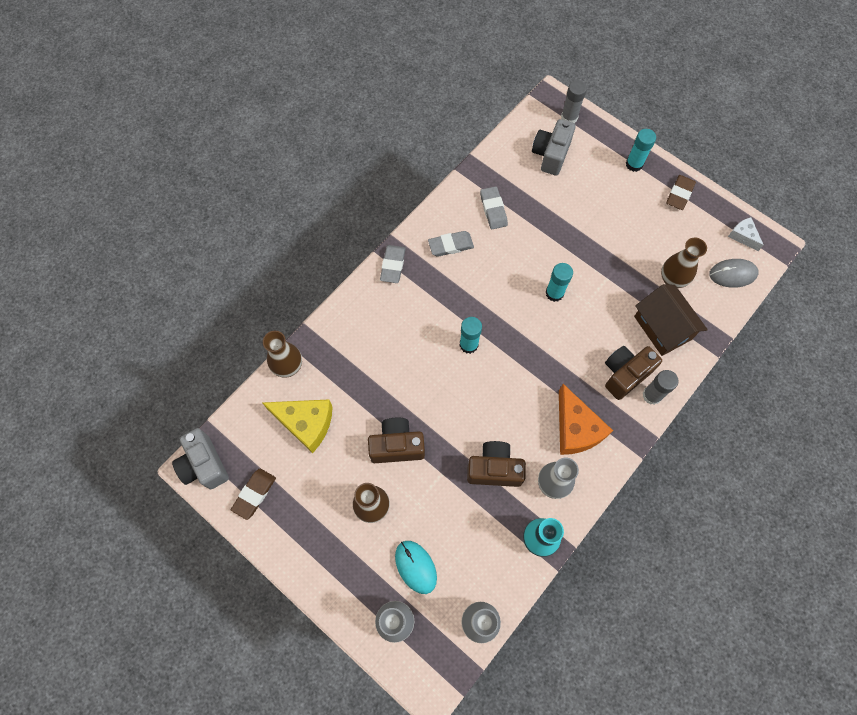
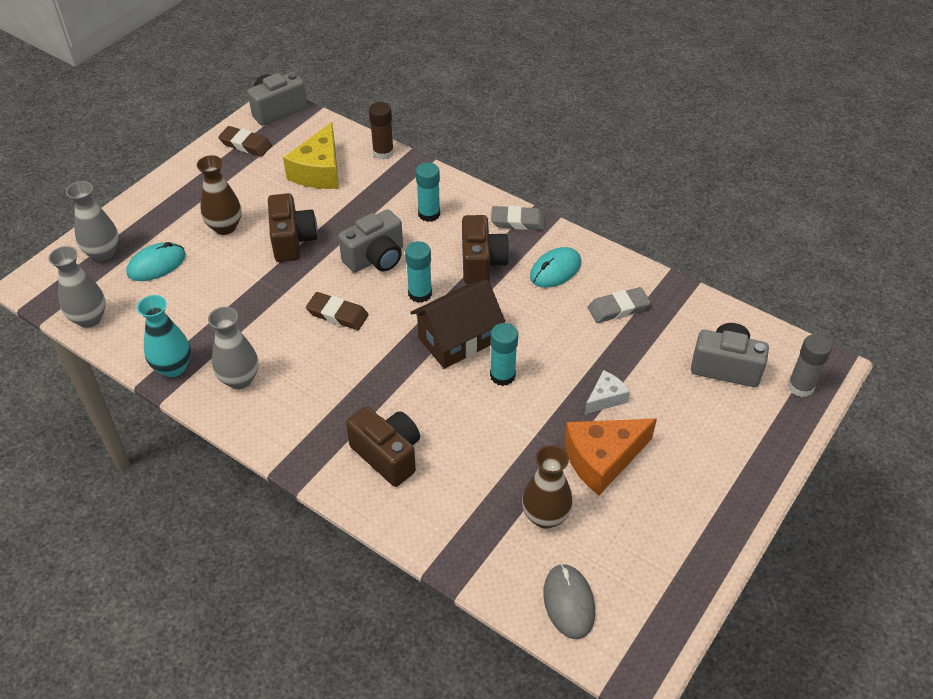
camera: 85 degrees right, 20 degrees down
(288, 366) = (383, 152): brown vase -> brown glue stick
(425, 377) = (376, 258): none -> grey camera
(450, 245) = (555, 270): grey eraser -> turquoise mouse
(494, 469) = (261, 324): brown camera -> brown camera (481, 263)
(576, 429) = (310, 401): orange cheese -> orange cheese (602, 459)
(634, 164) = (741, 469): turquoise glue stick -> turquoise glue stick (429, 214)
(652, 395) = (358, 486): grey glue stick -> none
(662, 328) = (463, 501): brown house -> brown house (457, 340)
(679, 194) = (702, 530): brown eraser -> brown eraser (337, 314)
(743, 236) = (644, 622): white cheese -> white cheese (605, 398)

